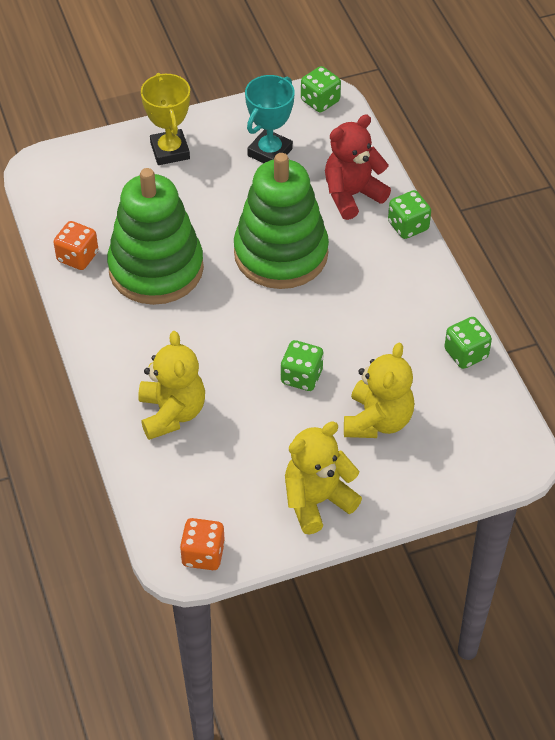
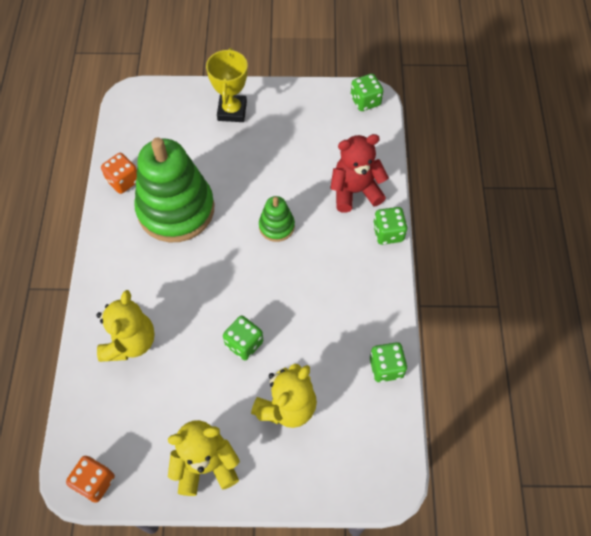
camera: 20 degrees right, 10 degrees up
(270, 152) = (307, 134): turquoise trophy -> none
(281, 254) = (276, 226): green stacking toy -> green stacking toy, size x0.46

